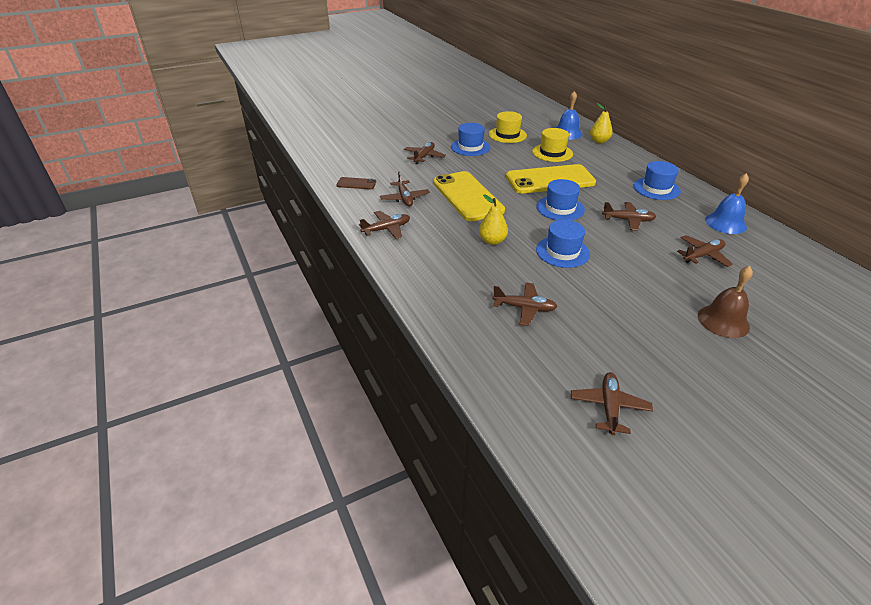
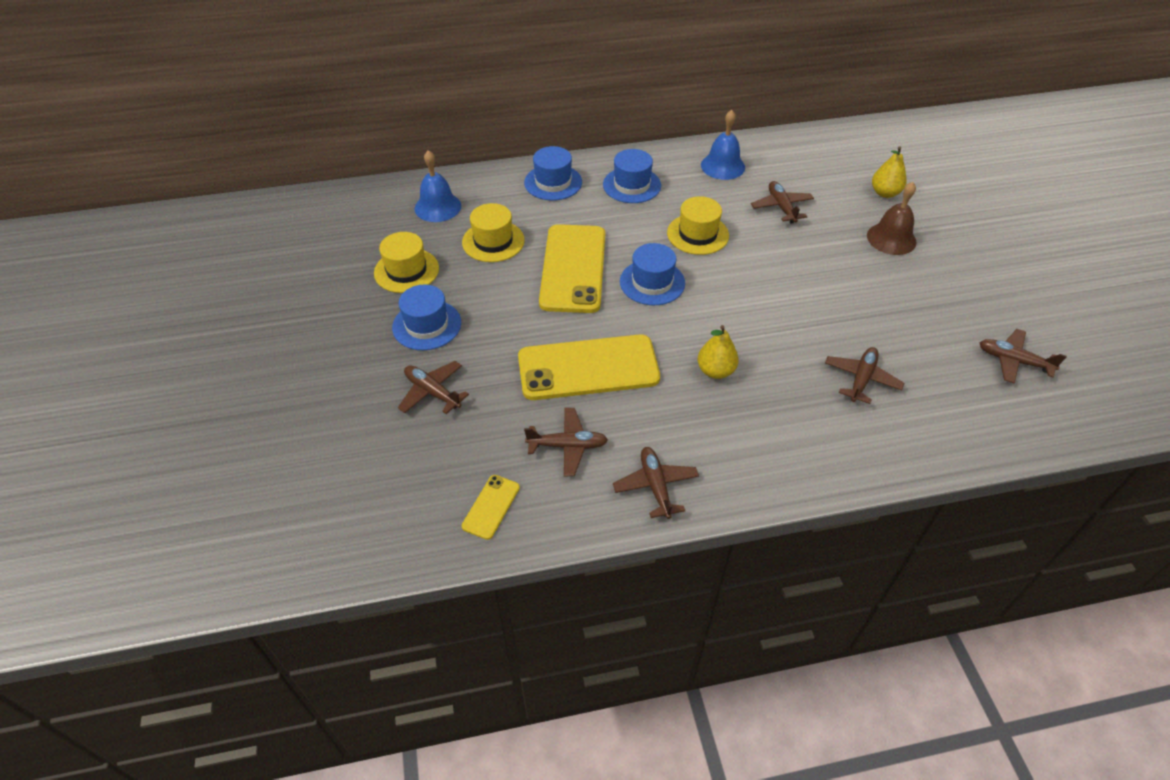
camera: 75 degrees left, 10 degrees up
(356, 184) = (491, 507): brown phone -> yellow phone
(562, 252) = (753, 312): blue hat -> blue hat (553, 182)
(599, 141) = (481, 186): yellow pear -> yellow pear (885, 193)
(628, 220) = (697, 234): brown plane -> yellow hat

